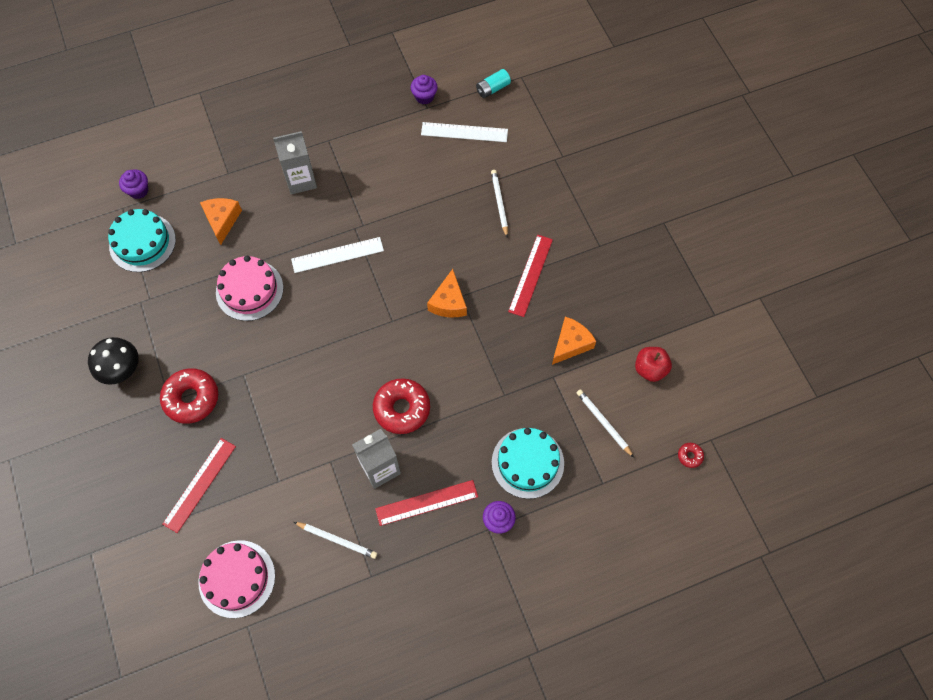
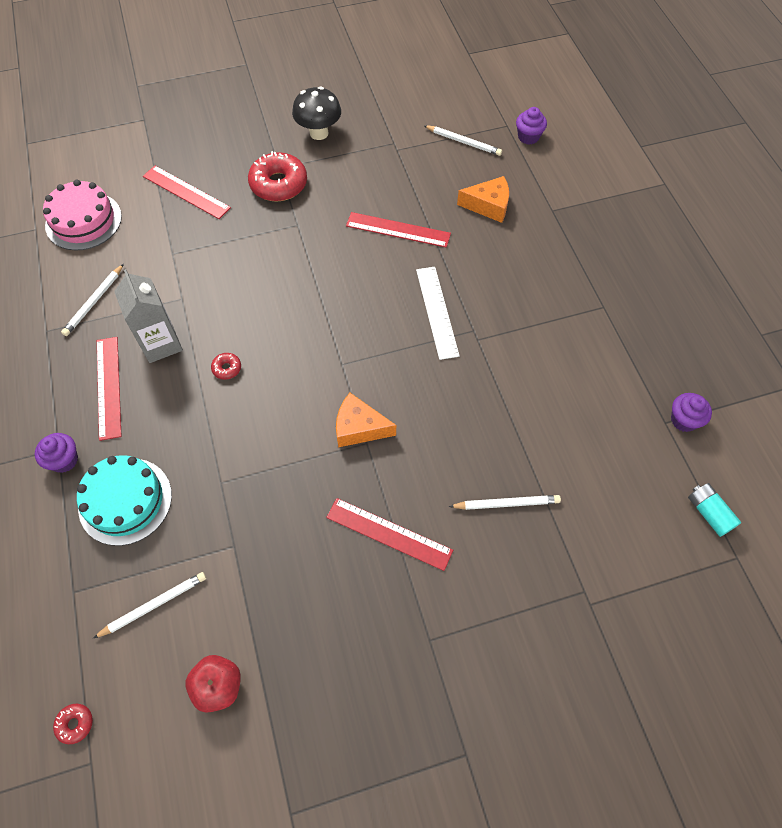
camera: 95 degrees right, 5 degrees down
(142, 242) = (463, 142): turquoise cake -> white pencil
(249, 290) = (398, 230): pink cake -> red ruler
(301, 180) = (543, 278): grey carton -> none
(402, 409) = (227, 368): red donut -> red donut, size x0.44
(464, 132) = (626, 467): white ruler -> none
(570, 344) = (276, 576): orange cheese -> none

